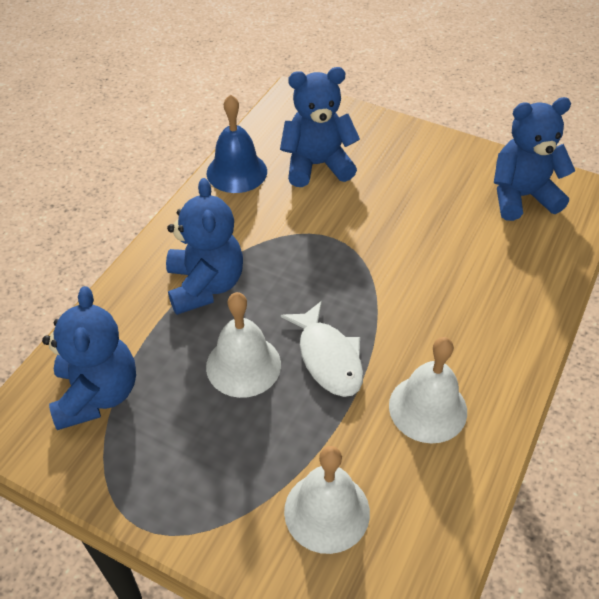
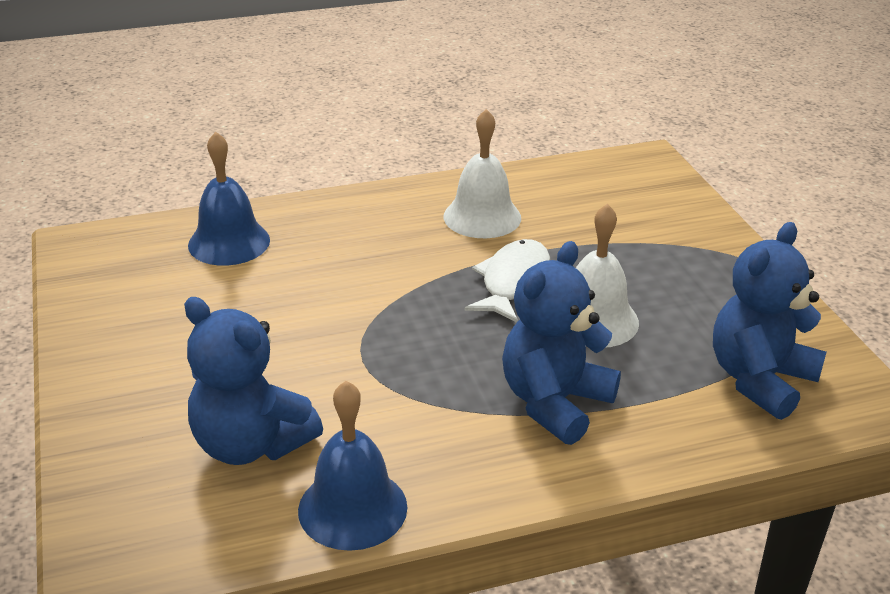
camera: 135 degrees left, 15 degrees down
(327, 511) = (631, 217): white bell -> none
(521, 196) = (136, 275): blue teddy bear -> none
(525, 252) = (229, 242): none -> blue bell

